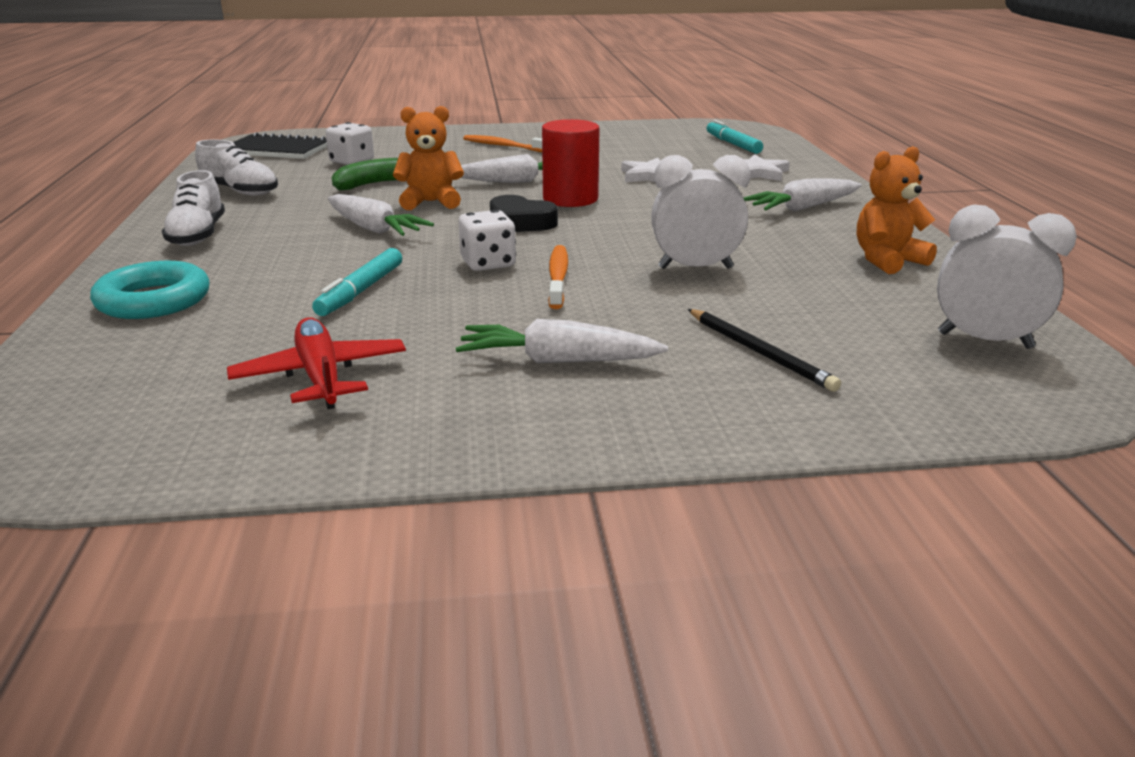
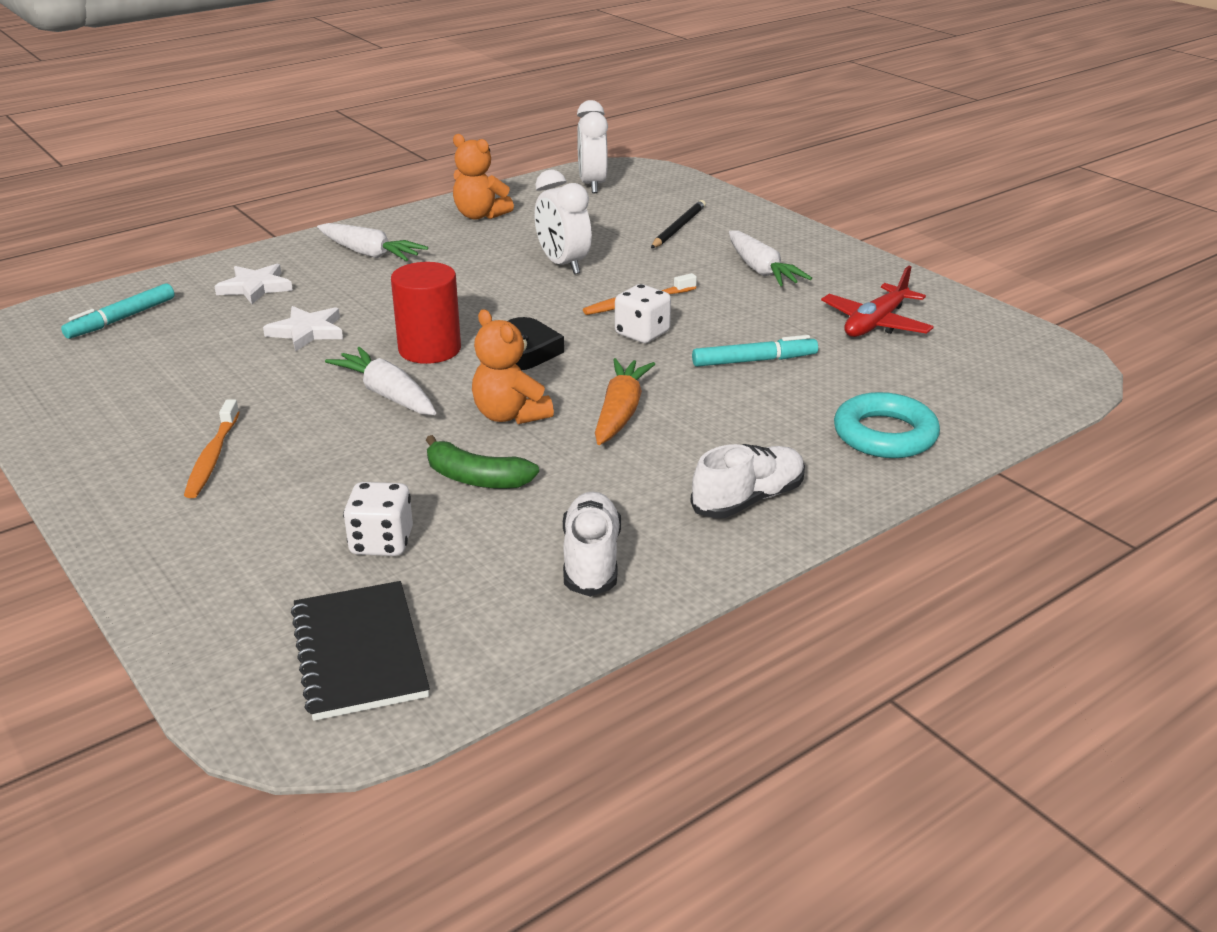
camera: 120 degrees left, 5 degrees up
(374, 229) = (620, 412): white carrot -> orange carrot

